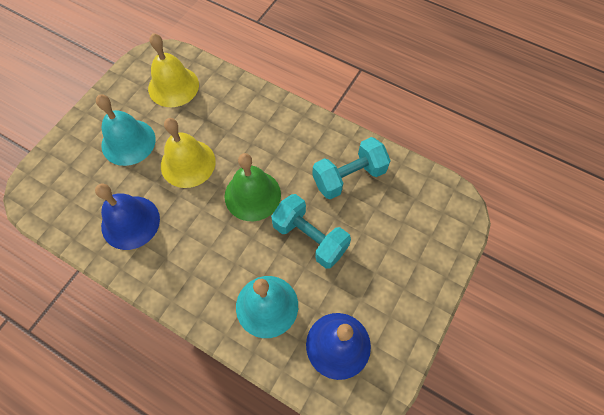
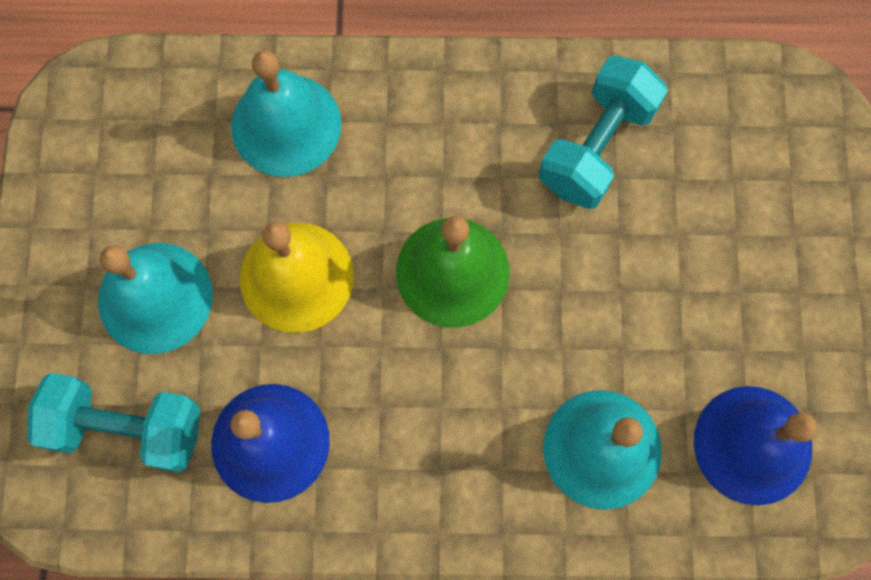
camera: 30 degrees left, 10 degrees up
(173, 86) = (161, 140): yellow bell -> none
(225, 104) = (286, 125): none -> turquoise bell
(310, 238) = (599, 293): turquoise dumbbell -> turquoise dumbbell (127, 427)

